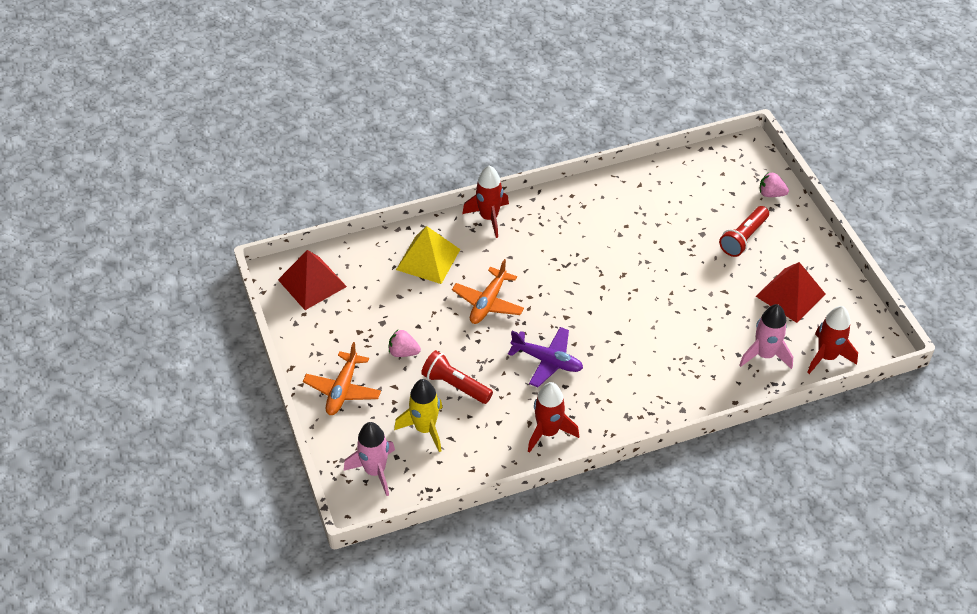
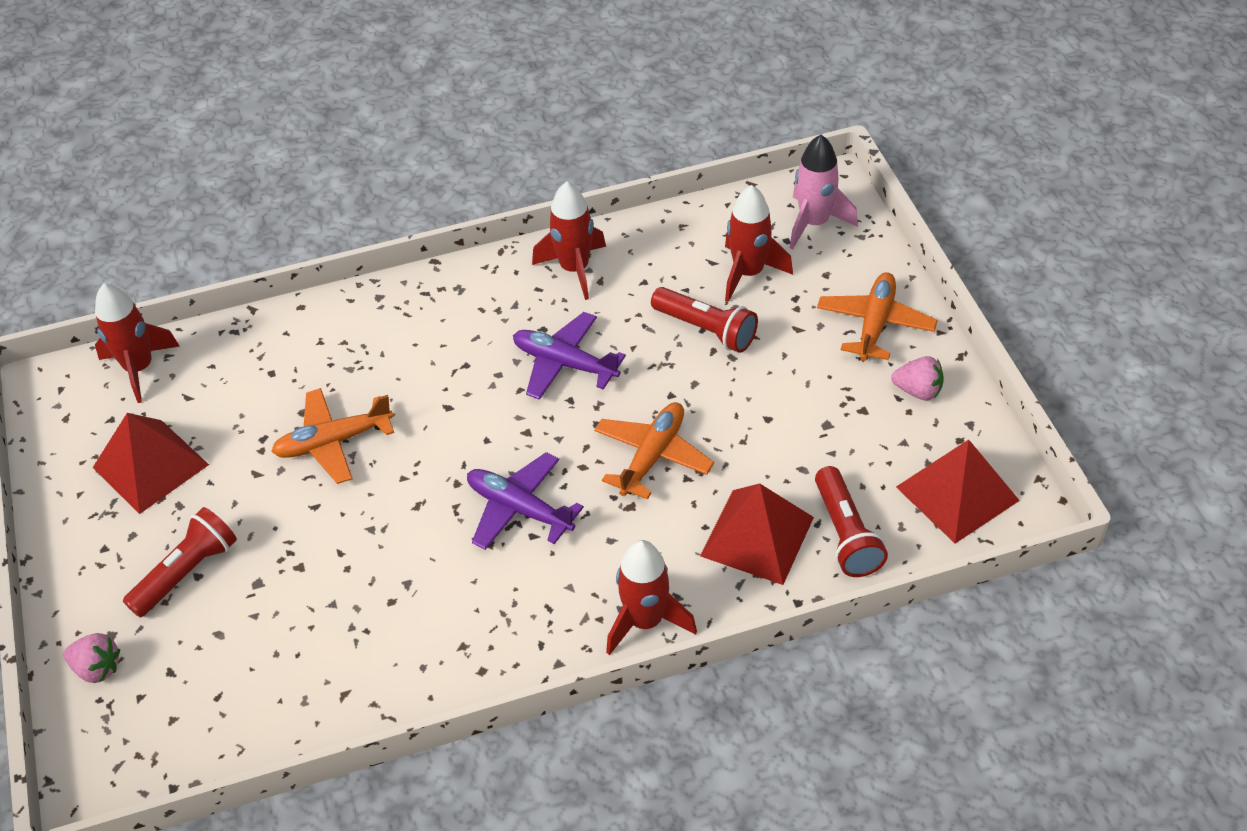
camera: 175 degrees left, 0 degrees up
(378, 261) = (846, 534): none -> red flashlight
(403, 352) = (788, 377): pink strawberry -> pink strawberry (918, 391)
(425, 429) = (748, 273): yellow rocket -> red rocket
(428, 259) = (757, 536): yellow pyramid -> red pyramid
(564, 272) = (519, 509): none -> purple plane
(683, 310) = (333, 442): none -> orange plane
(765, 355) = (231, 371): pink rocket -> none

